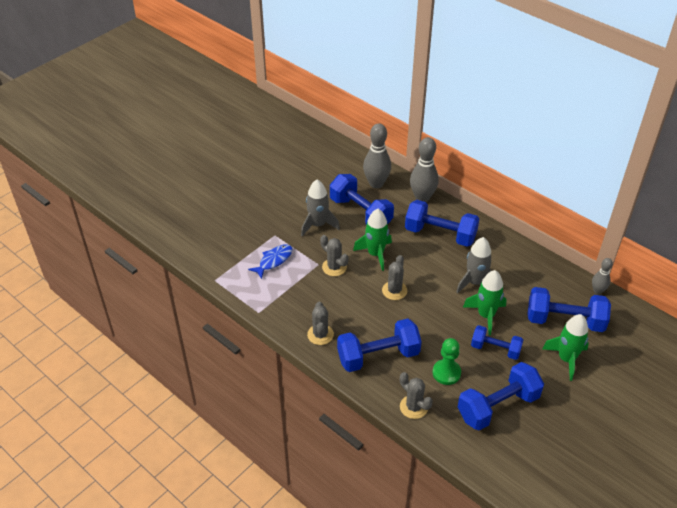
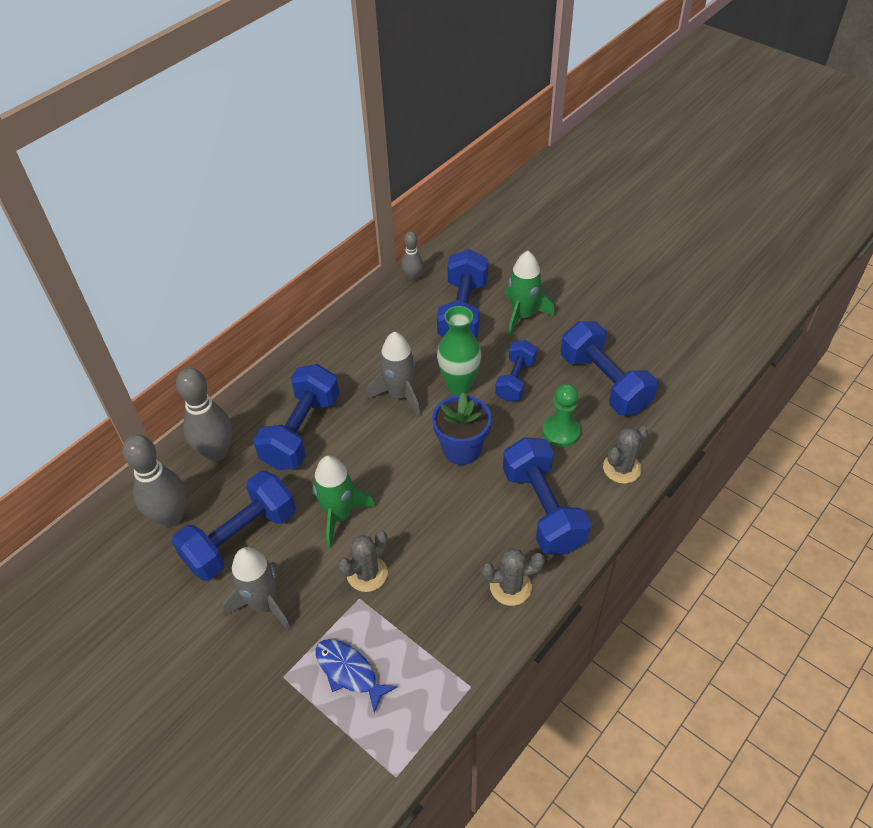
camera: 90 degrees left, 5 degrees up
(394, 290) = (417, 490): grey cactus -> none
(428, 314) = (461, 449): none -> blue flower pot
(486, 315) = (459, 386): green rocket -> green vase

